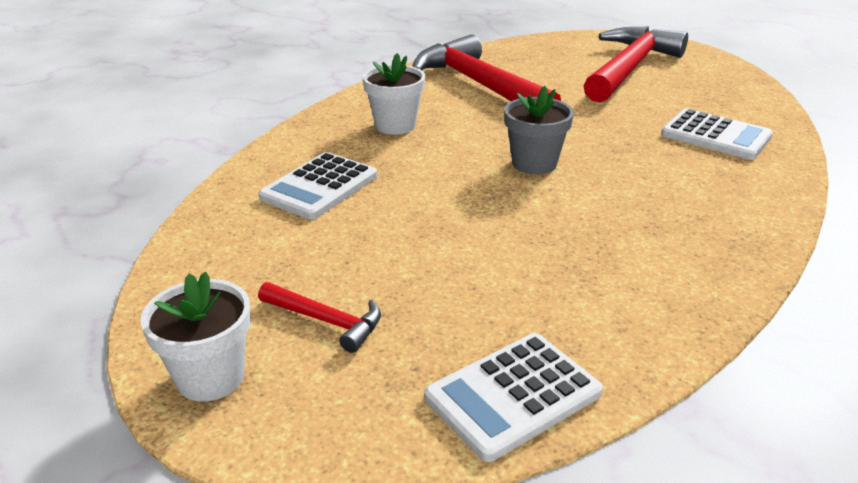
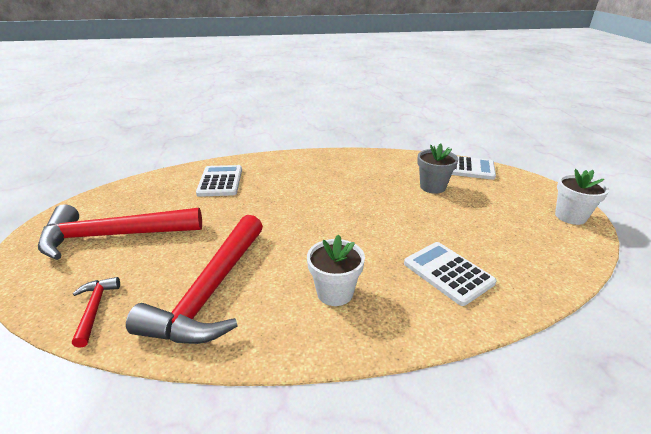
camera: 130 degrees left, 0 degrees up
(319, 187) = (448, 273): white calculator -> white calculator turned 120 degrees counterclockwise
(326, 321) = (508, 210): red hammer -> red hammer (95, 309)
(534, 163) = (318, 217): grey flower pot -> grey flower pot (432, 187)

